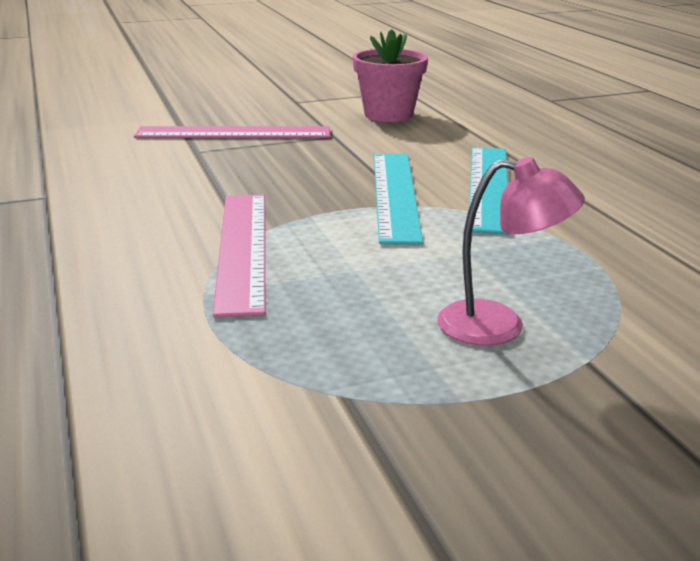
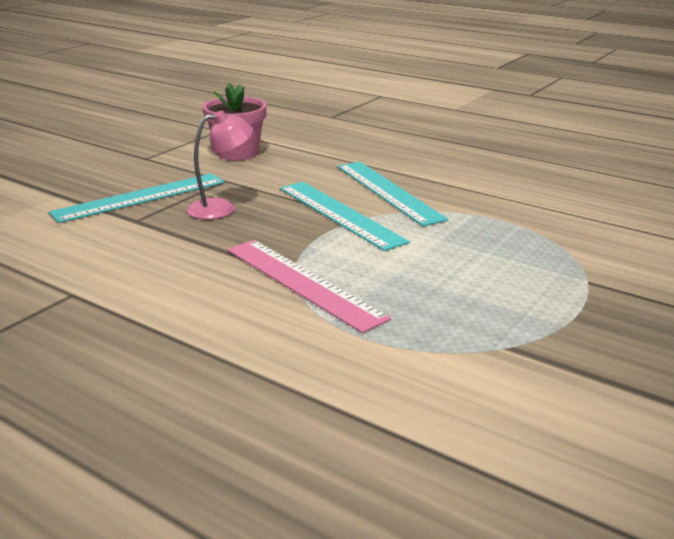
camera: 35 degrees left, 0 degrees up
(233, 133) = (140, 197): pink ruler -> turquoise ruler
(499, 326) = (522, 278): pink lamp -> pink lamp (221, 208)

